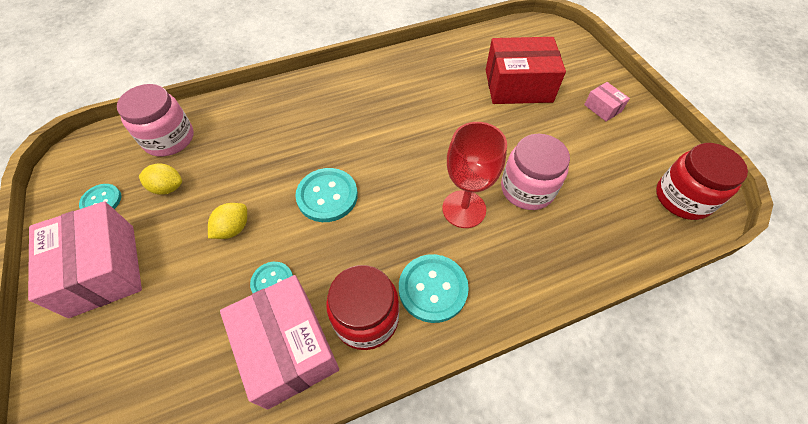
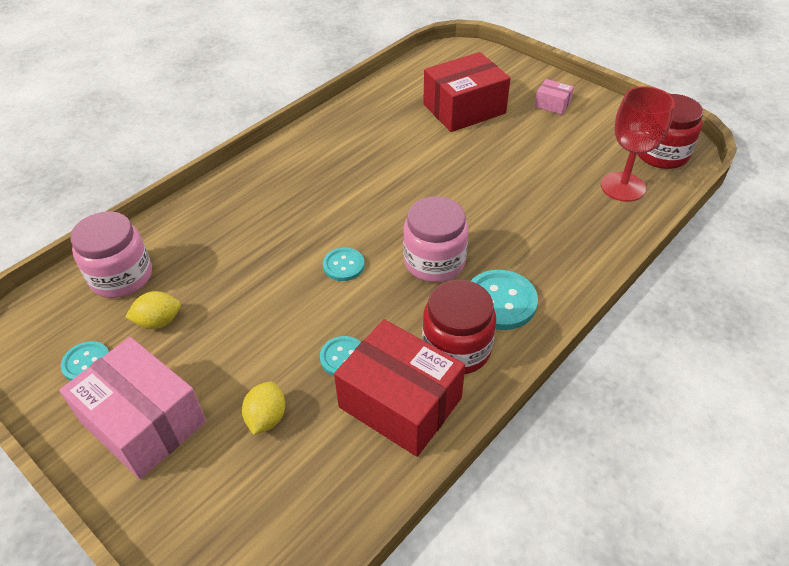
camera: 25 degrees left, 10 degrees down
(233, 229) = (265, 329): yellow lemon -> yellow lemon (266, 418)
(288, 348) = (400, 402): pink box -> red box
(327, 196) = (343, 265): turquoise button -> turquoise button, size x0.61
(464, 209) = (484, 228): red goblet -> red goblet (622, 187)
(527, 189) = (529, 192): pink jar -> pink jar (434, 261)

